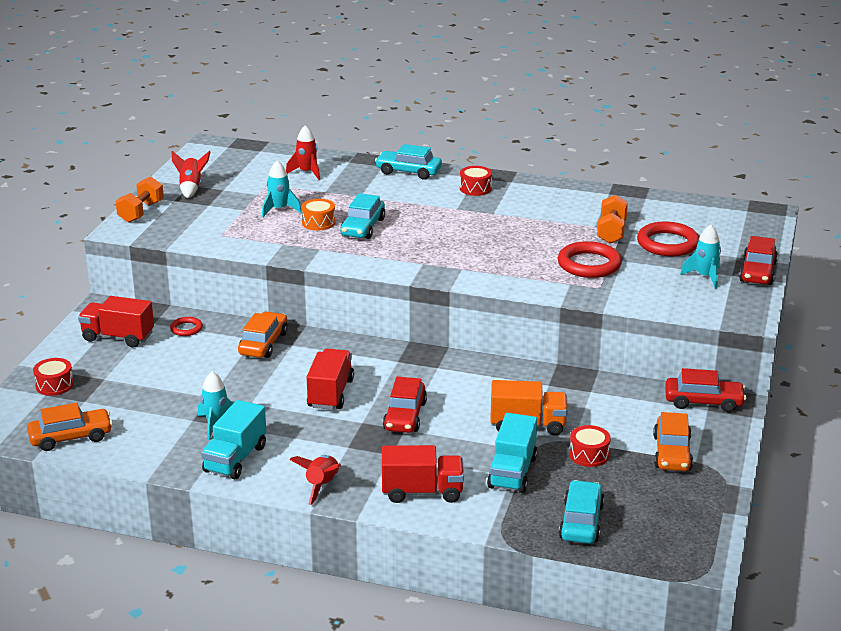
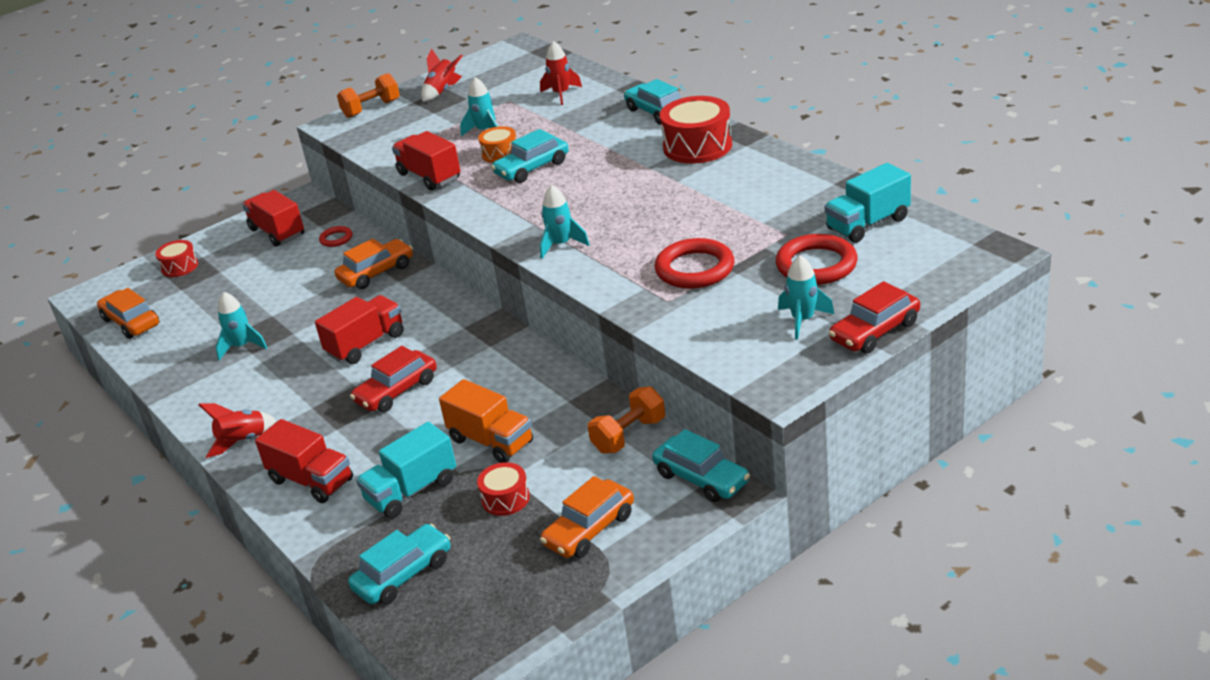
camera: 40 degrees right, 5 degrees up
(71, 437) = (131, 322): orange car -> orange car turned 150 degrees counterclockwise
(235, 459) = (214, 387): turquoise truck -> turquoise truck (868, 224)
(280, 250) = (429, 176): none -> red truck
(466, 272) = (561, 245): none -> turquoise rocket
(475, 188) = (697, 146): red drum -> red drum, size x1.80
(611, 232) = (772, 234): orange dumbbell -> orange dumbbell (629, 435)
(703, 402) = (701, 478): red car -> turquoise car

